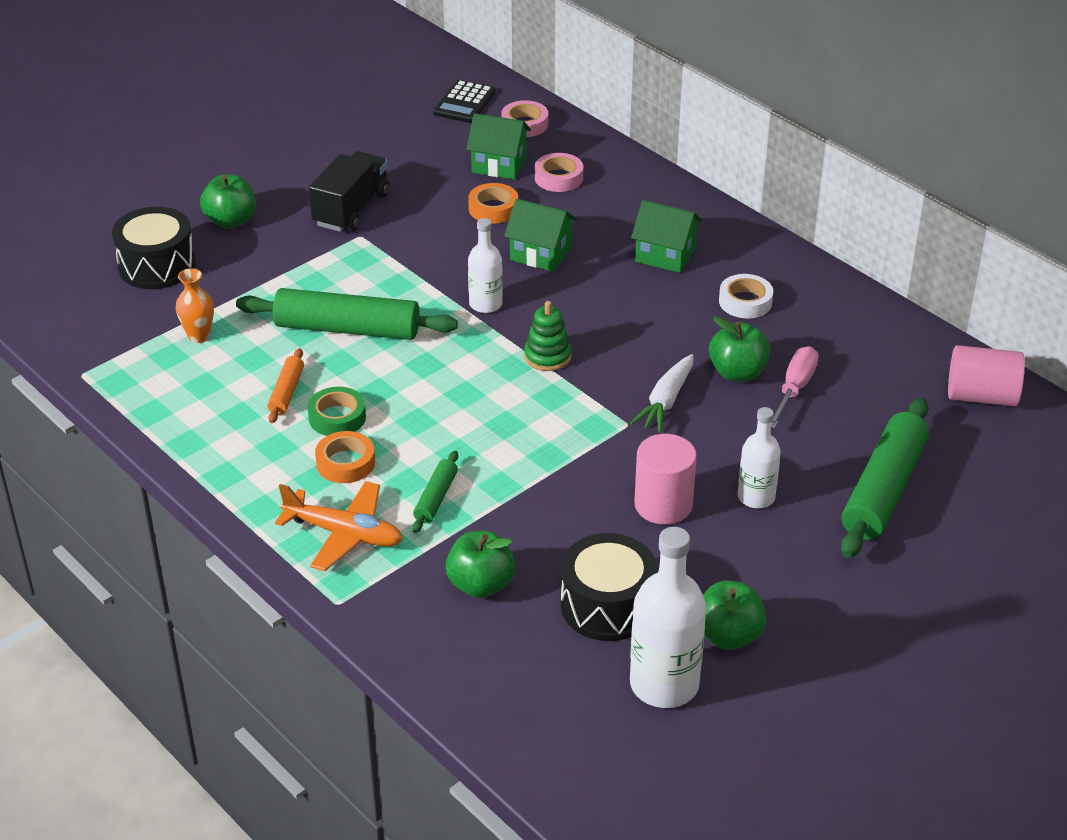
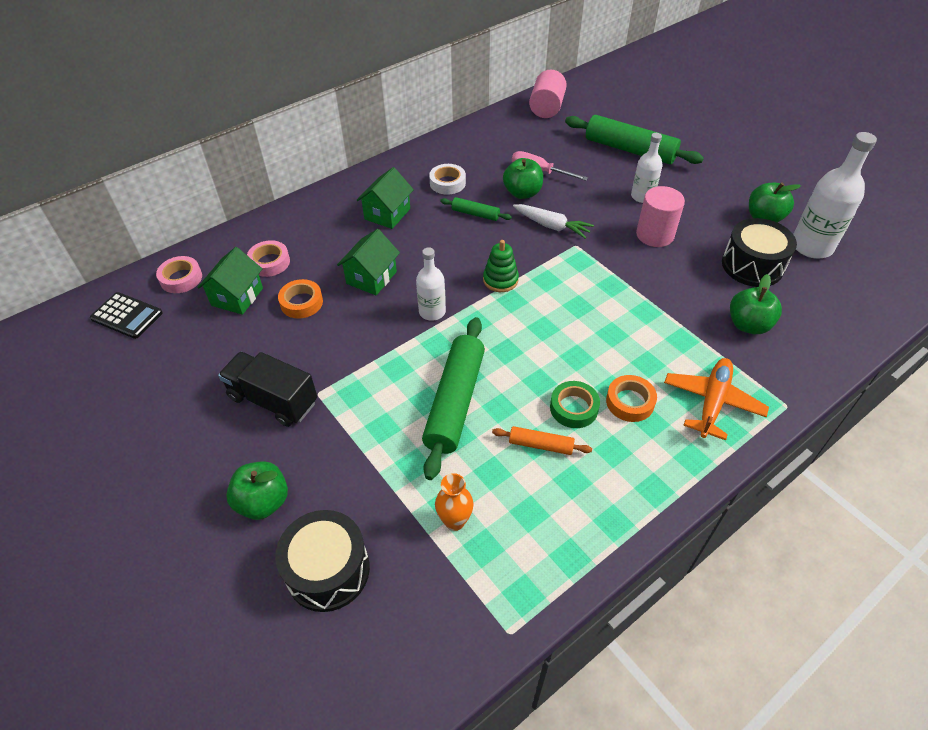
camera: 85 degrees left, 10 degrees up
(435, 498) = (664, 347): green rolling pin -> green rolling pin (475, 214)

